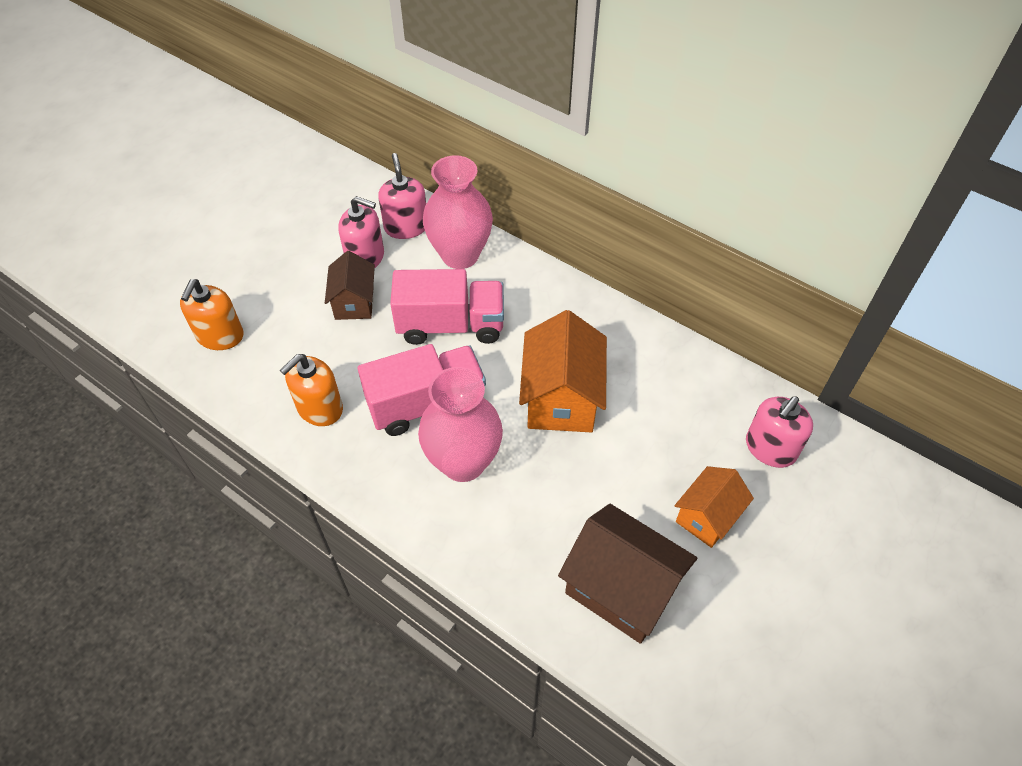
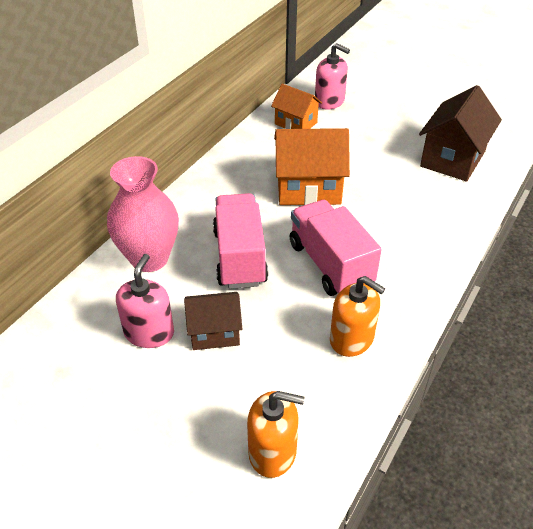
camera: 95 degrees left, 10 degrees down
(406, 227) = (104, 304): pink soap dispenser -> none
(463, 462) = (382, 237): pink vase -> none
(707, 517) = (388, 126): orange house -> orange house (296, 123)

